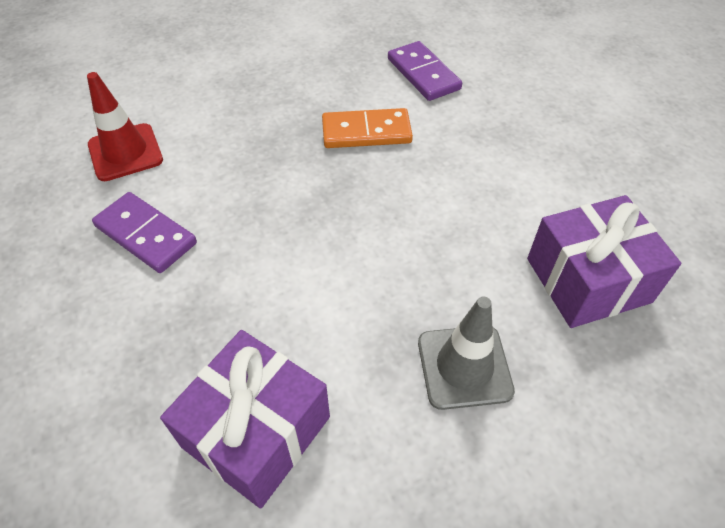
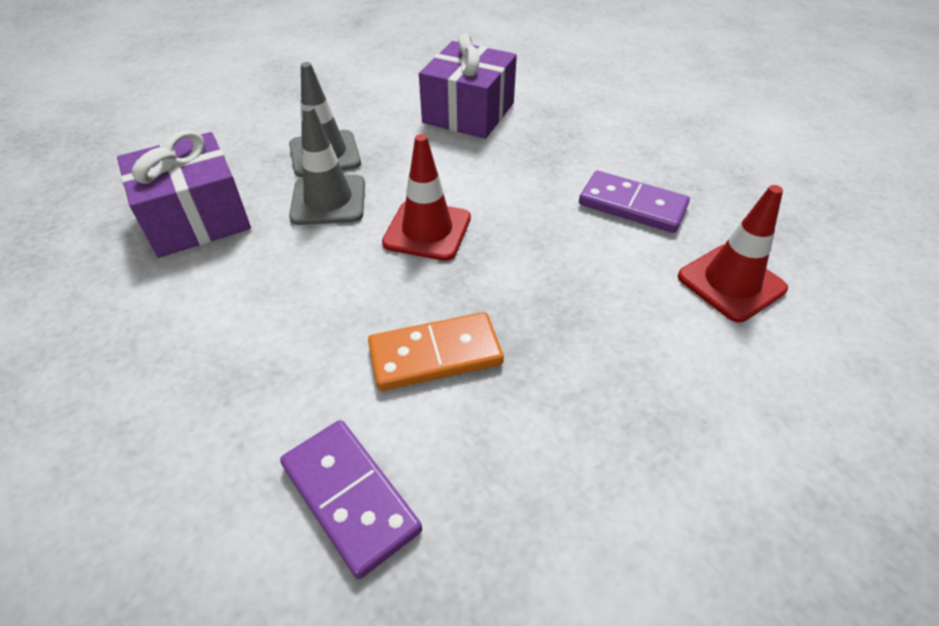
camera: 170 degrees right, 5 degrees down
(354, 233) = (427, 230): none -> red traffic cone
(452, 286) = (328, 200): none -> grey traffic cone

